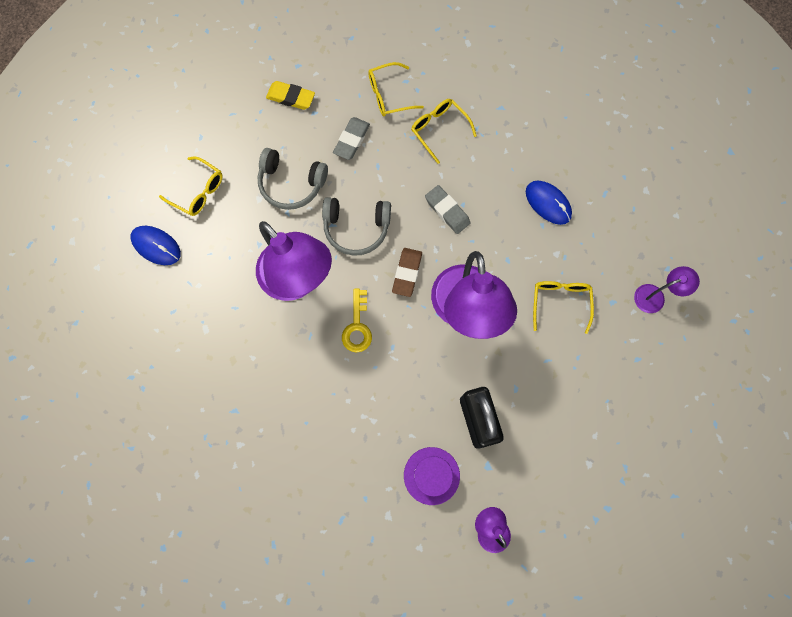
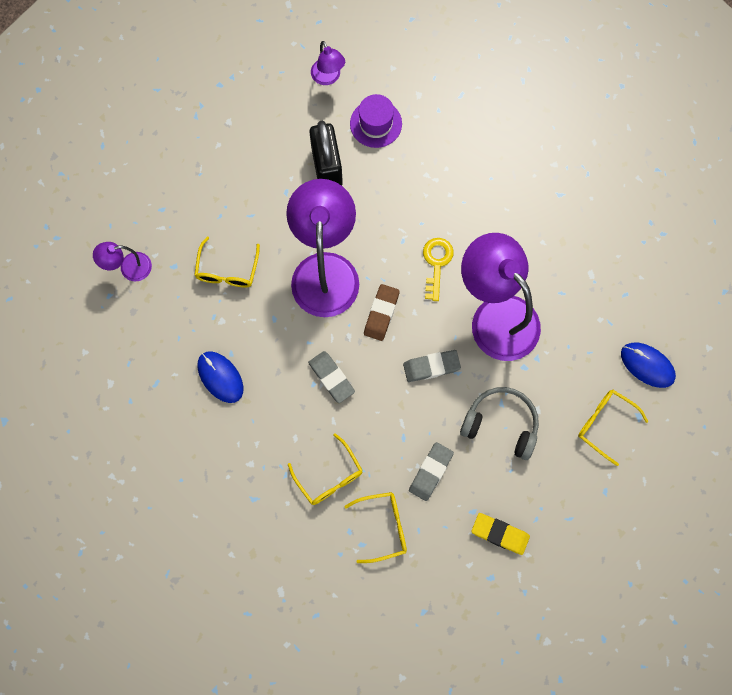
camera: 175 degrees left, 0 degrees up
(356, 228) = (431, 367): grey headphones -> grey eraser

